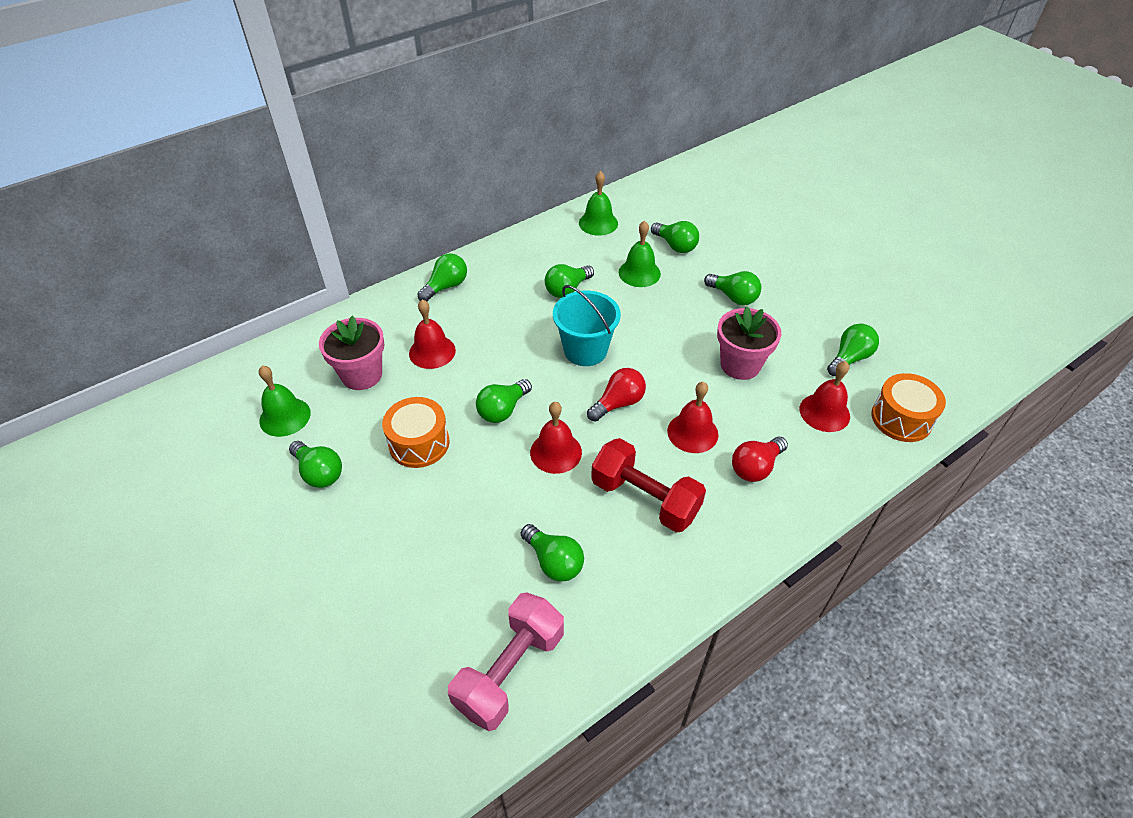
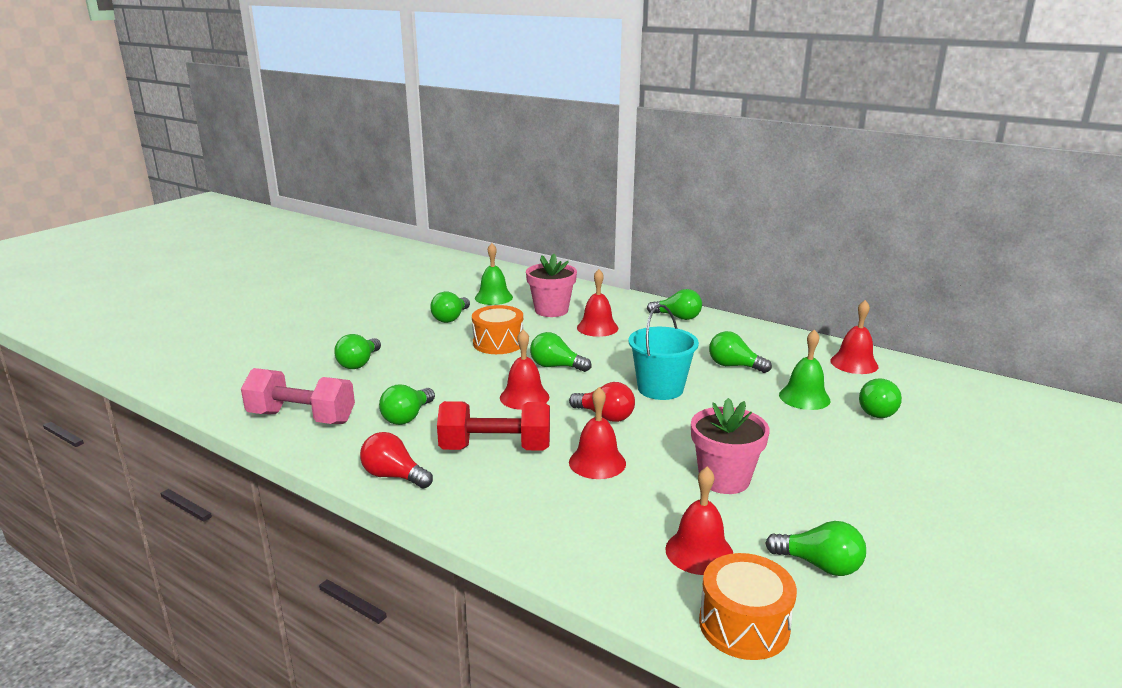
camera: 70 degrees right, 25 degrees down
(598, 223) = (854, 363): green bell -> red bell
(645, 498) = (495, 448): red dumbbell -> red dumbbell turned 75 degrees clockwise
(733, 297) = (835, 460): green light bulb -> green light bulb (359, 363)
(755, 467) = (575, 509): red light bulb -> red light bulb (394, 476)

